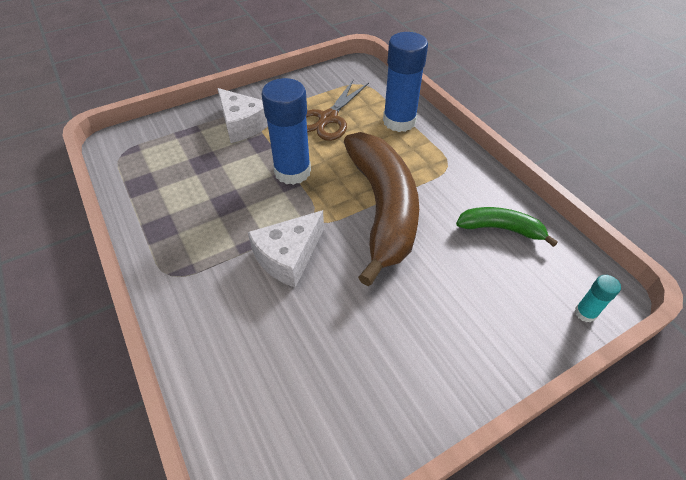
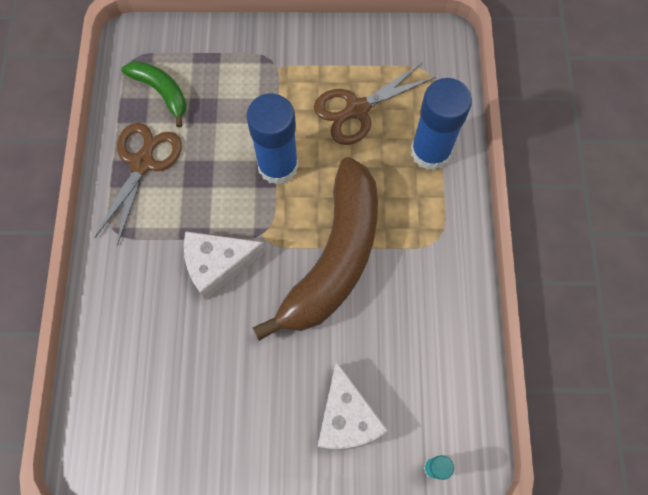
camera: 30 degrees right, 20 degrees up
(171, 216) = (142, 163): none -> brown scissors
(243, 124) = (265, 74): white cheese -> white cheese (346, 418)
(500, 229) = (429, 342): green banana -> green banana (161, 92)

